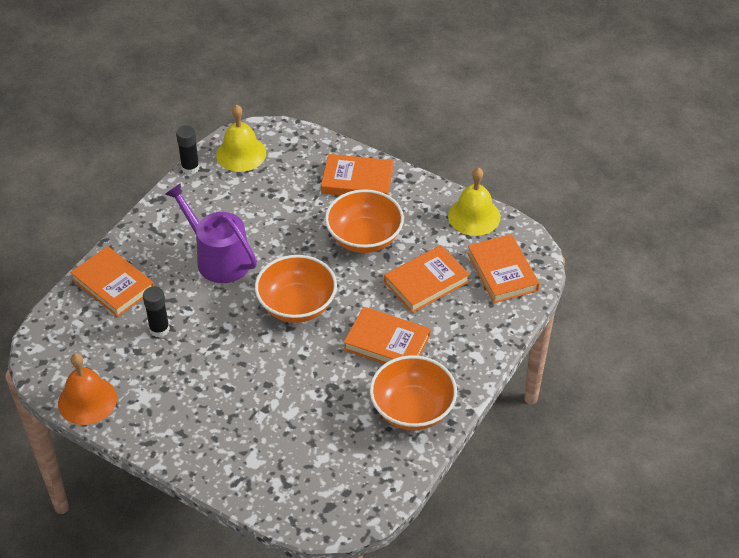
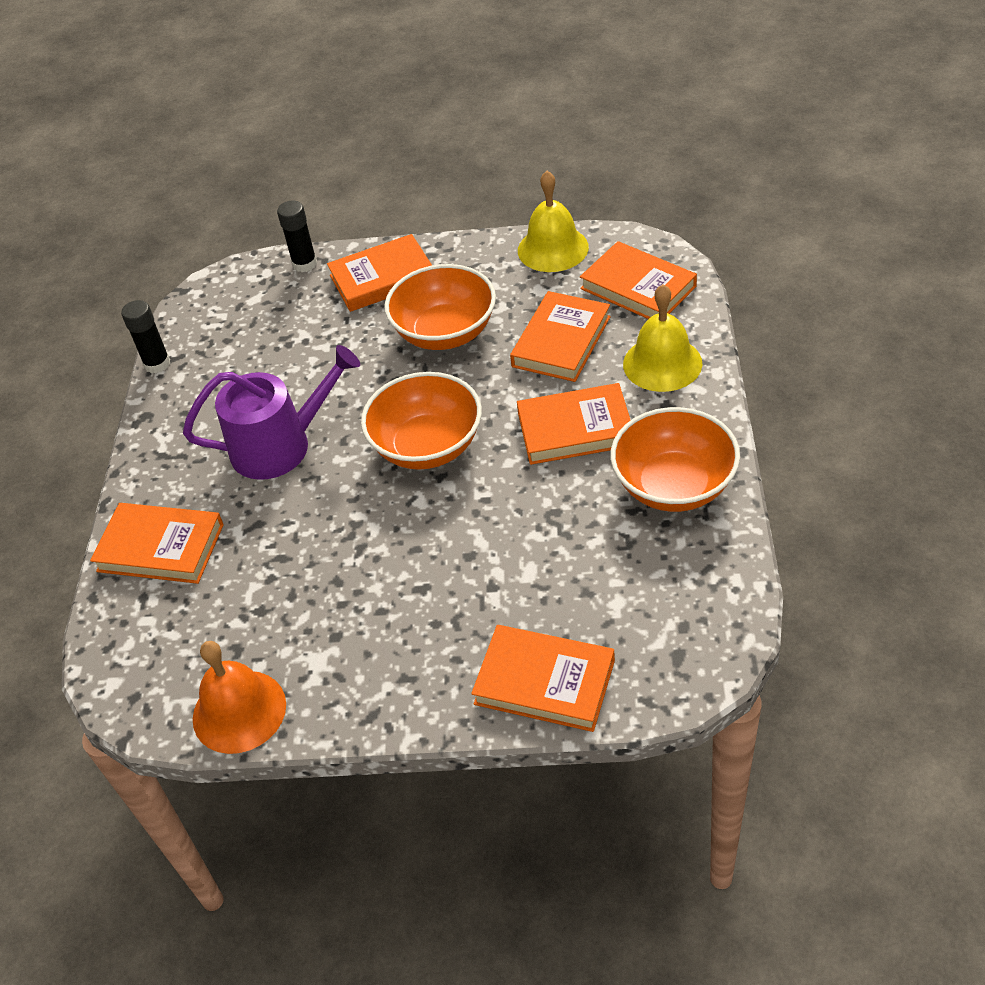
camera: 25 degrees left, 0 degrees up
(159, 329) = (269, 568): black glue stick -> black glue stick (304, 264)
(218, 259) = (280, 445): purple watering can -> purple watering can turned 150 degrees clockwise
(241, 153) = (211, 318): yellow bell -> yellow bell (662, 363)
(248, 478) = (544, 682): none -> orange book

